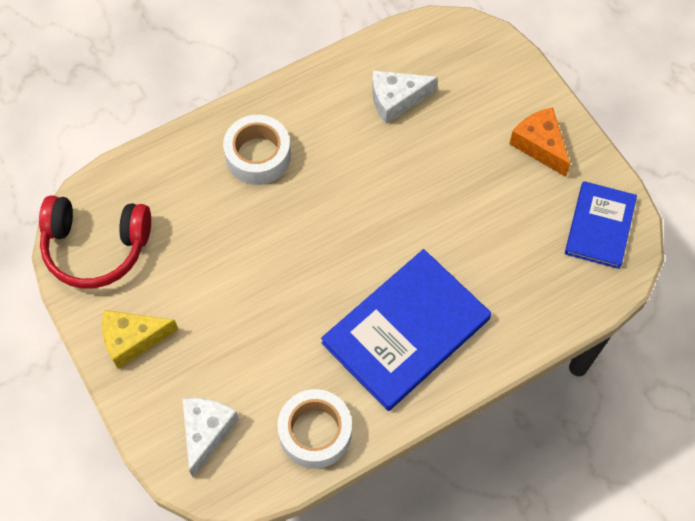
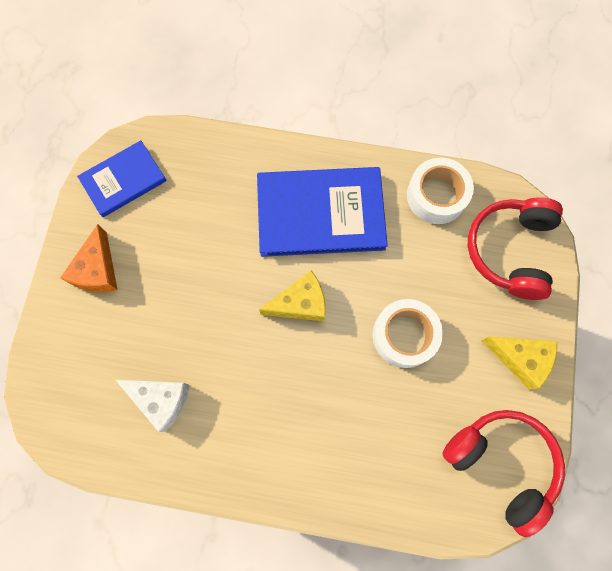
camera: 140 degrees left, 10 degrees up
(206, 432) = (510, 251): white cheese -> red headphones
(258, 156) = (312, 441): white tape -> white tape (404, 335)
(355, 244) = (300, 303): none -> yellow cheese

